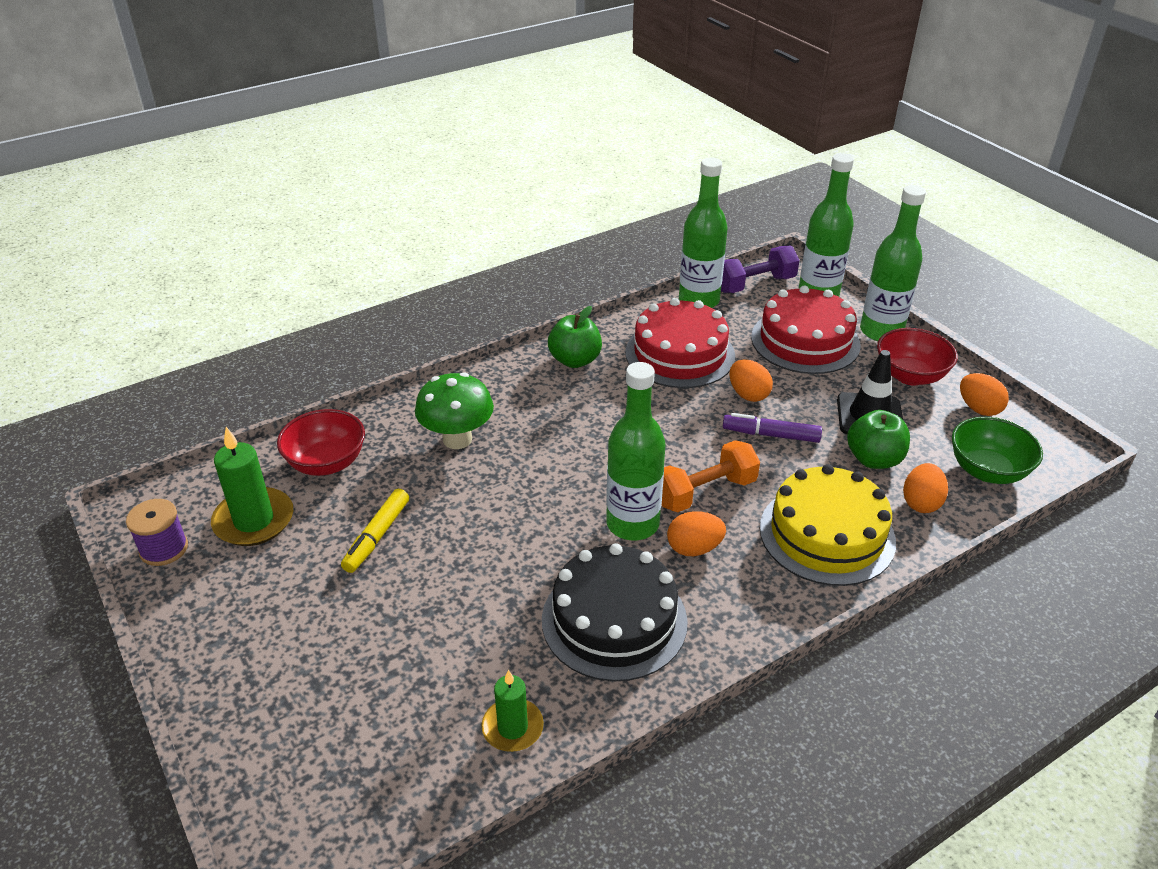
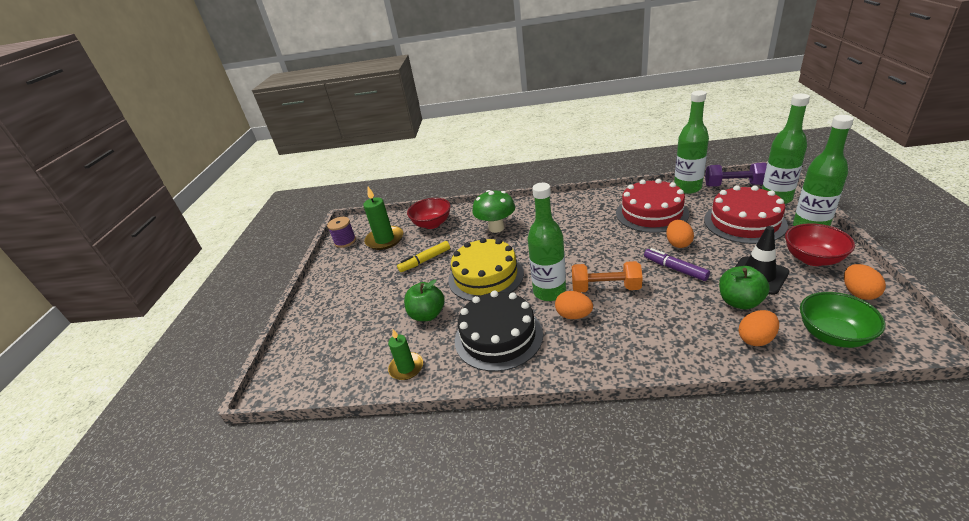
camera: 40 degrees right, 5 degrees down
(575, 360) = (587, 204): green apple -> green apple (427, 314)
(827, 534) = (666, 335): yellow cake -> yellow cake (486, 276)

